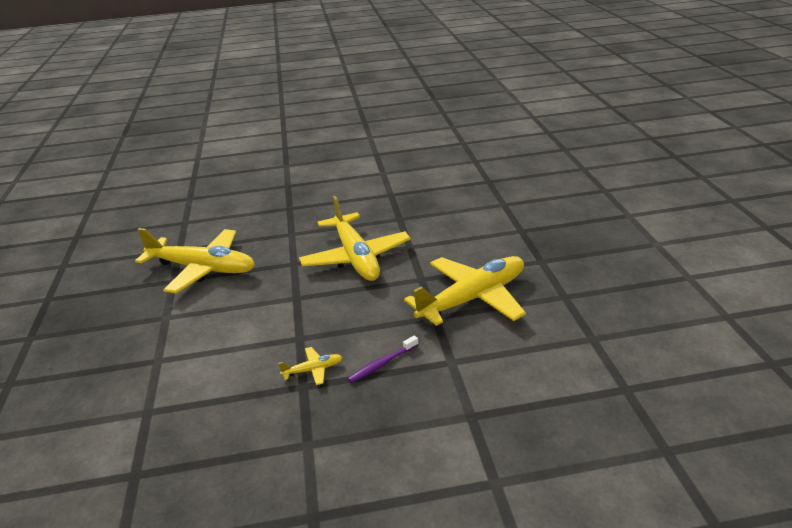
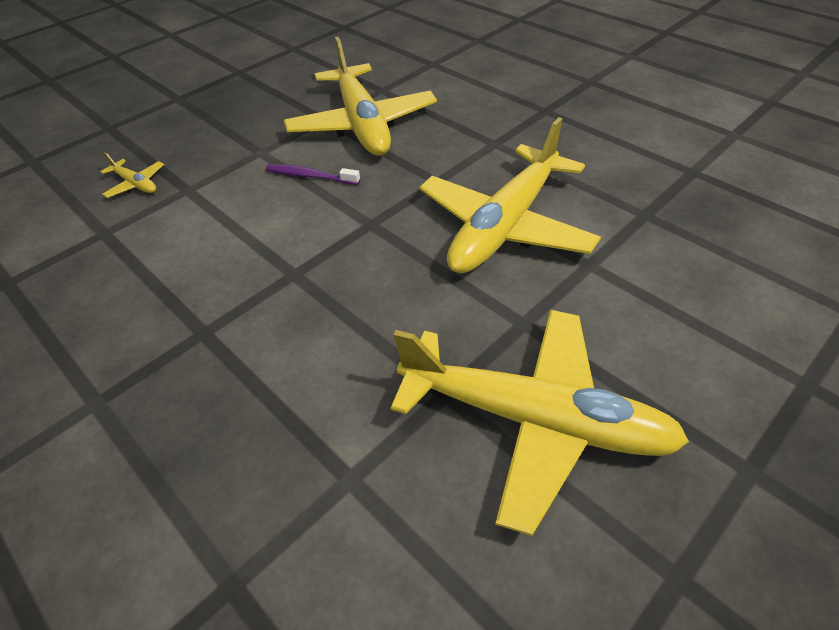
camera: 55 degrees right, 15 degrees up
(313, 370) = (239, 323): yellow plane -> yellow plane (135, 184)
(382, 364) = (292, 390): purple toothbrush -> purple toothbrush (310, 176)

